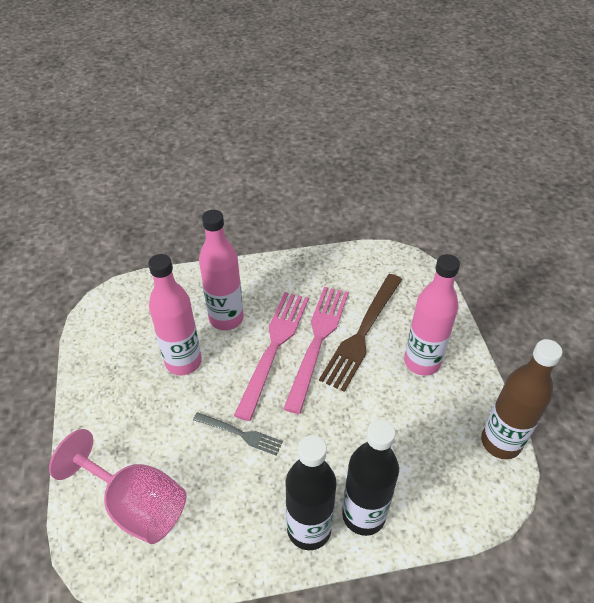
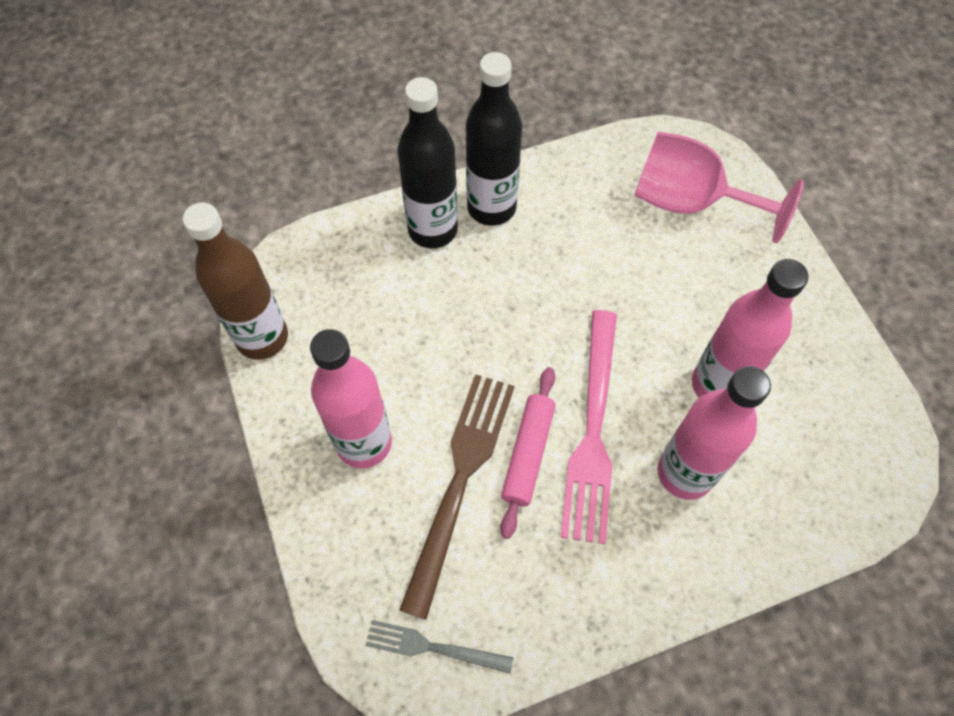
camera: 170 degrees right, 15 degrees up
(240, 434) = (600, 296): grey fork -> grey fork (432, 647)
(318, 341) = (528, 454): pink fork -> pink rolling pin

